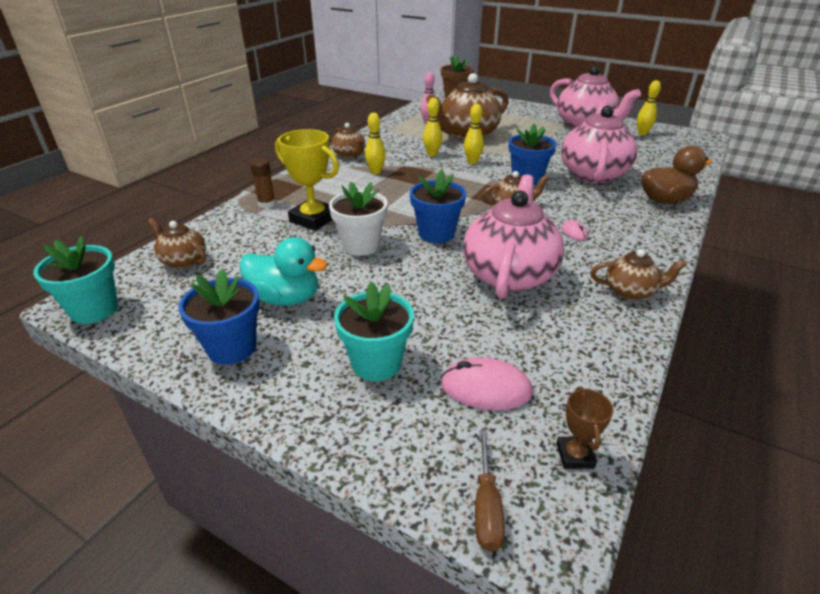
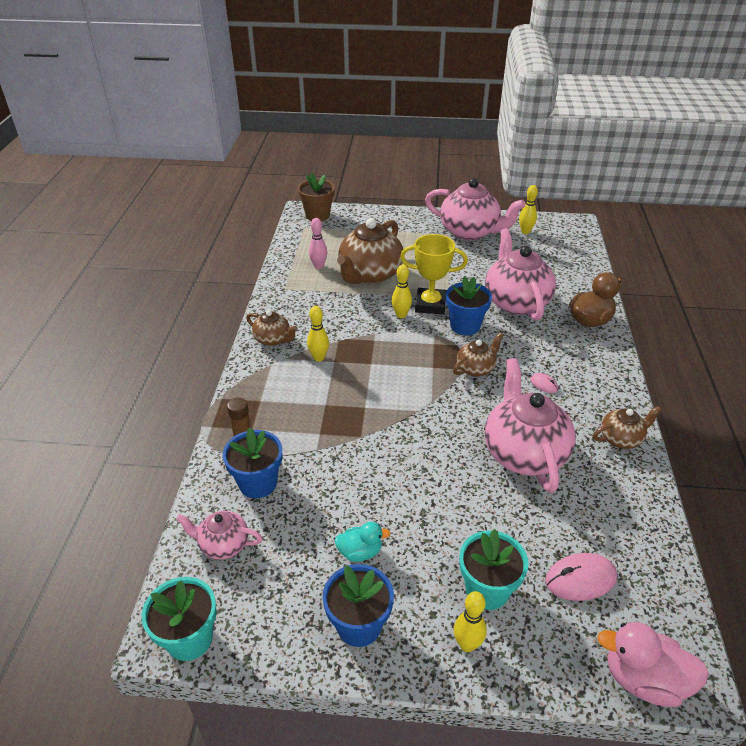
camera: 25 degrees left, 5 degrees up
(183, 261) = (223, 544): brown teapot -> pink teapot
(285, 298) = (360, 552): turquoise duck -> turquoise duck, size x0.61
(313, 219) = (307, 444): yellow trophy -> yellow trophy (430, 305)
(361, 245) = (378, 463): white flower pot -> none
(432, 154) = (355, 315): yellow bowling pin -> yellow bowling pin (467, 644)
(436, 233) = (433, 424): blue flower pot -> blue flower pot (258, 483)
(486, 506) = (644, 679): brown screwdriver -> pink duck
(575, 455) = (671, 612): brown trophy -> none

